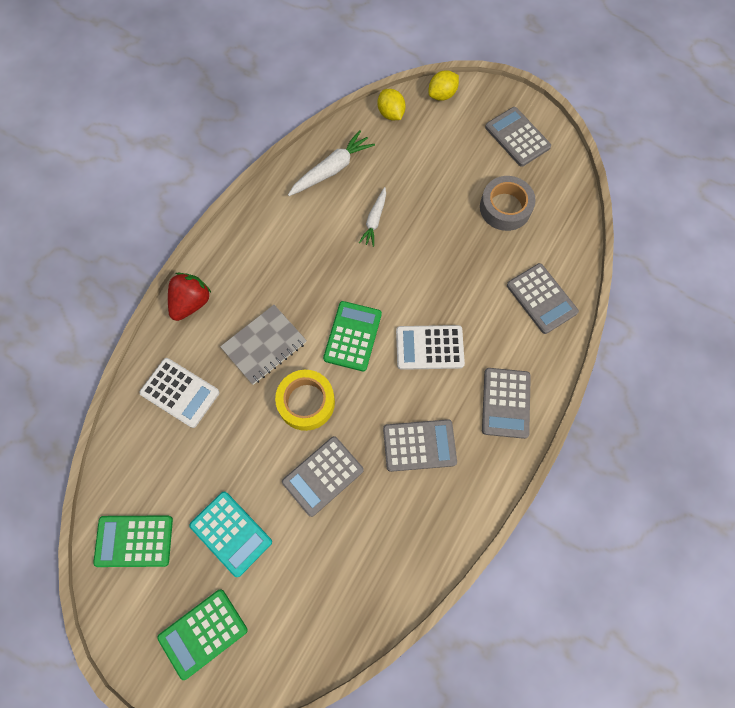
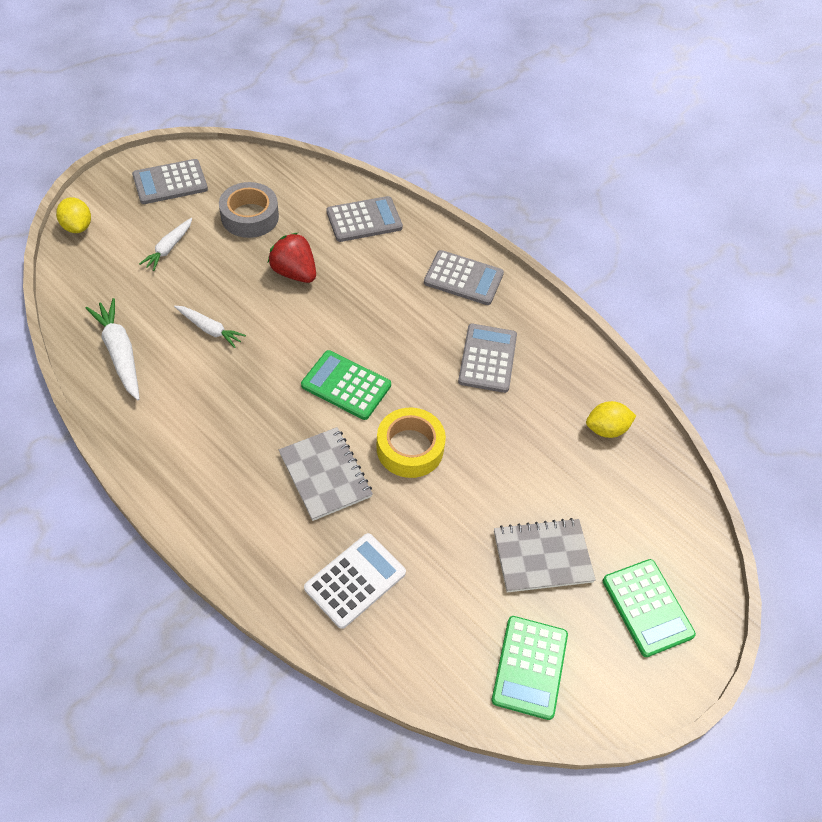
camera: 80 degrees left, 15 degrees down
(191, 303) = (236, 544): red strawberry -> red strawberry (294, 272)
(231, 533) = (542, 557): turquoise calculator -> grey notebook
(323, 476) = (498, 452): grey calculator -> none
(391, 113) = (75, 278): yellow lemon -> yellow lemon (606, 429)
(429, 347) = (384, 322): white calculator -> none
(445, 162) = (169, 248): none -> white carrot

